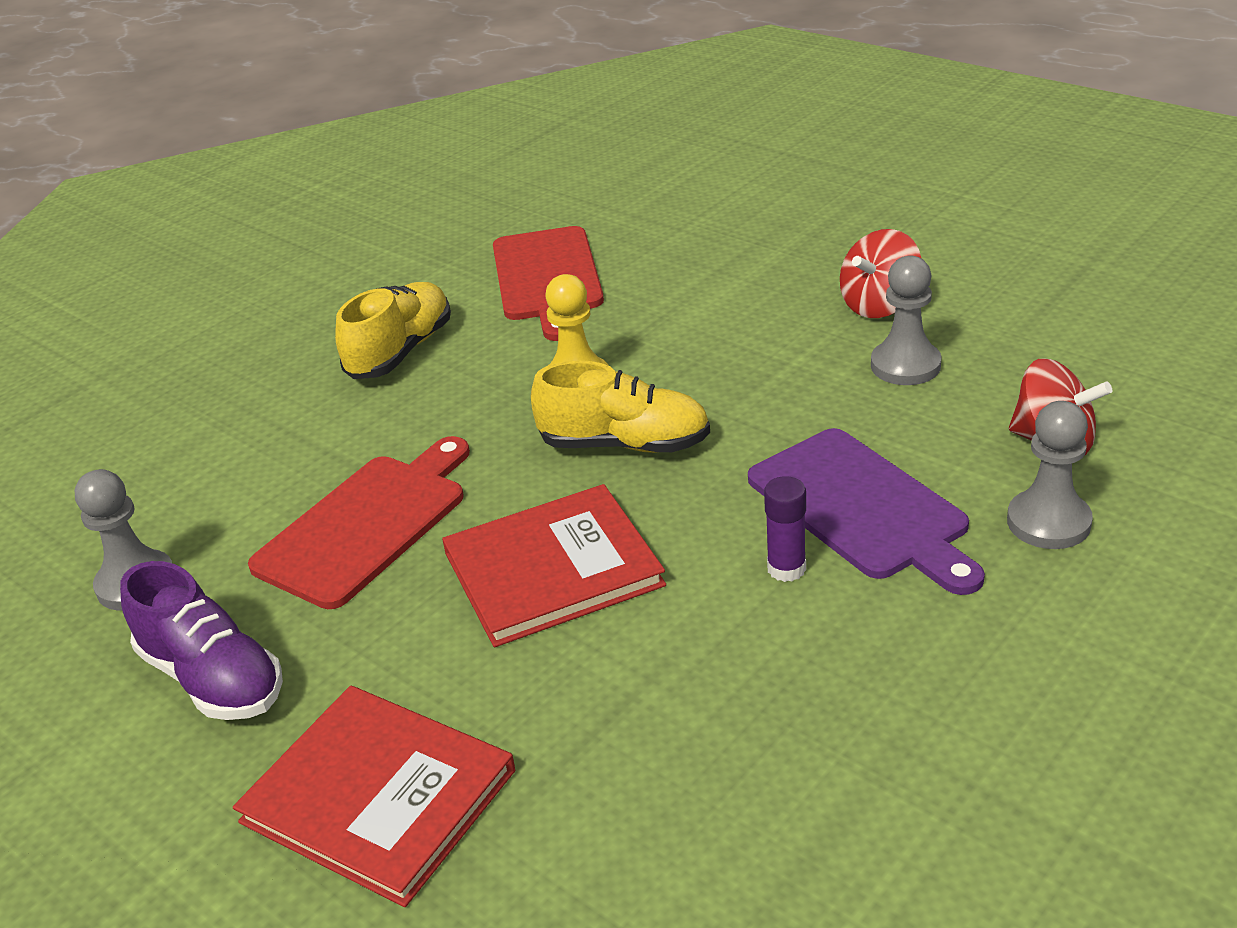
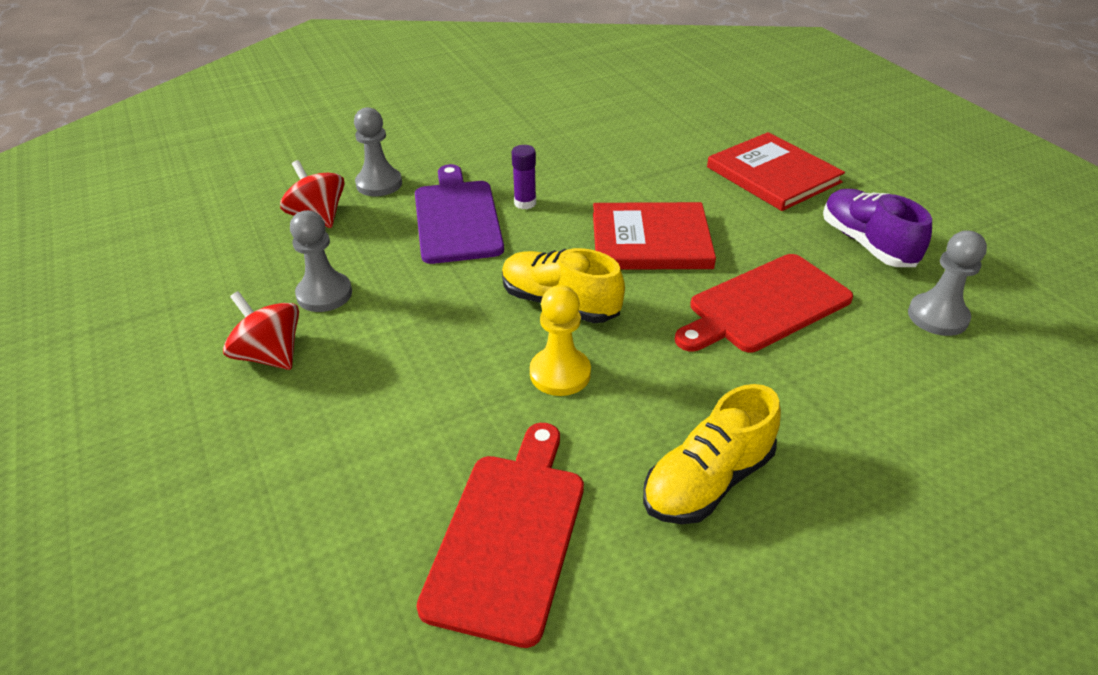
camera: 160 degrees left, 5 degrees up
(879, 305) = (270, 355): red spinning top -> red spinning top turned 120 degrees counterclockwise

